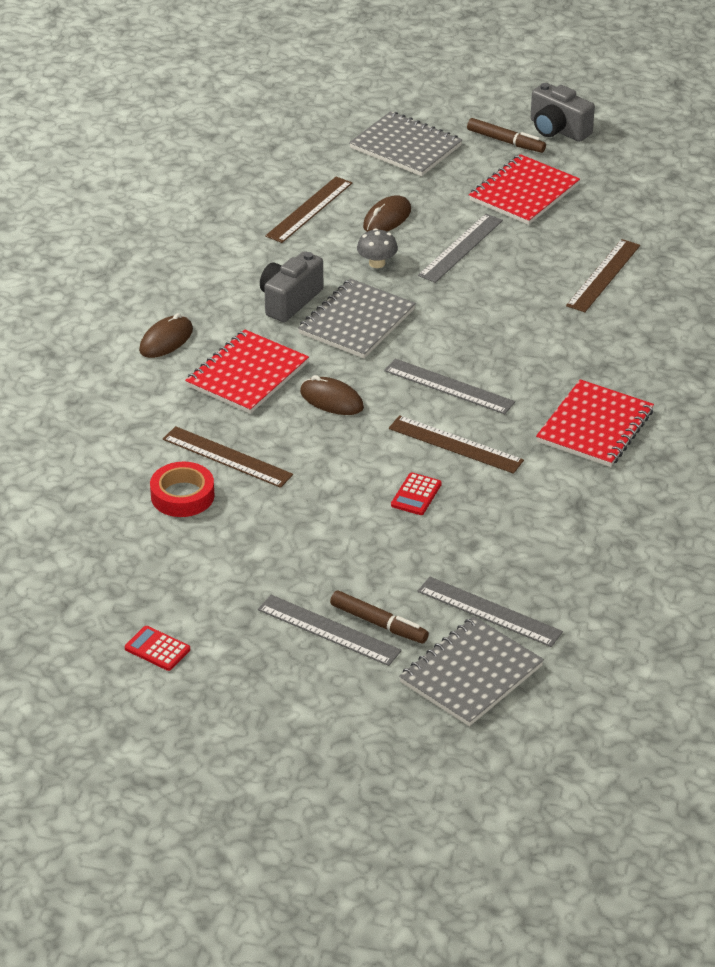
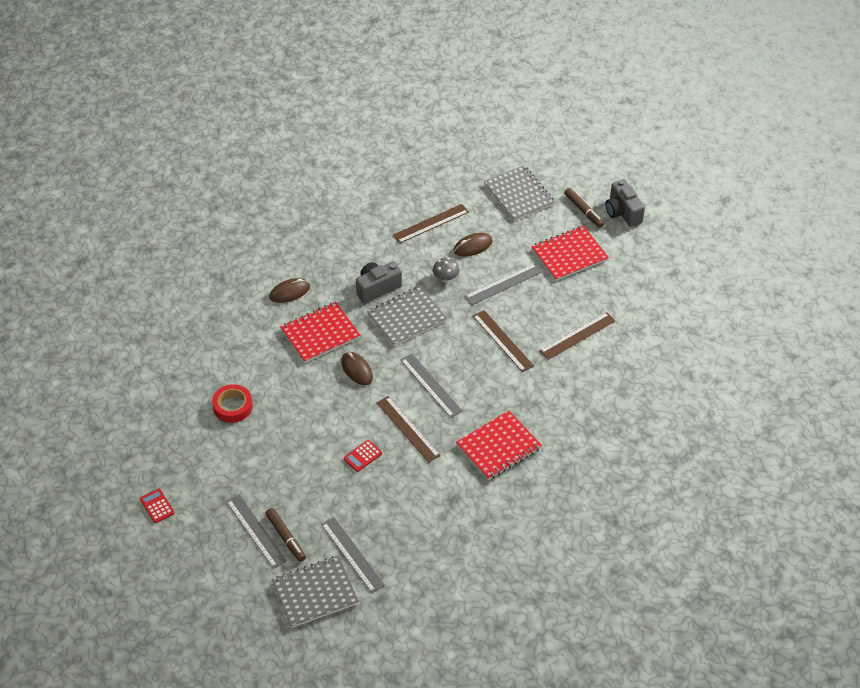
camera: 25 degrees right, 10 degrees up
(227, 457) = (273, 389): brown ruler -> brown ruler (502, 341)

